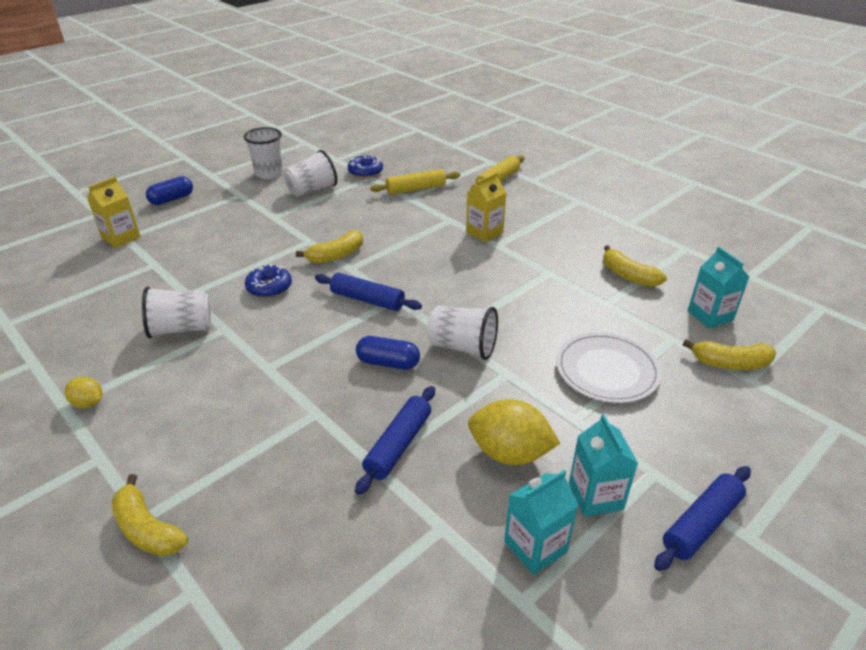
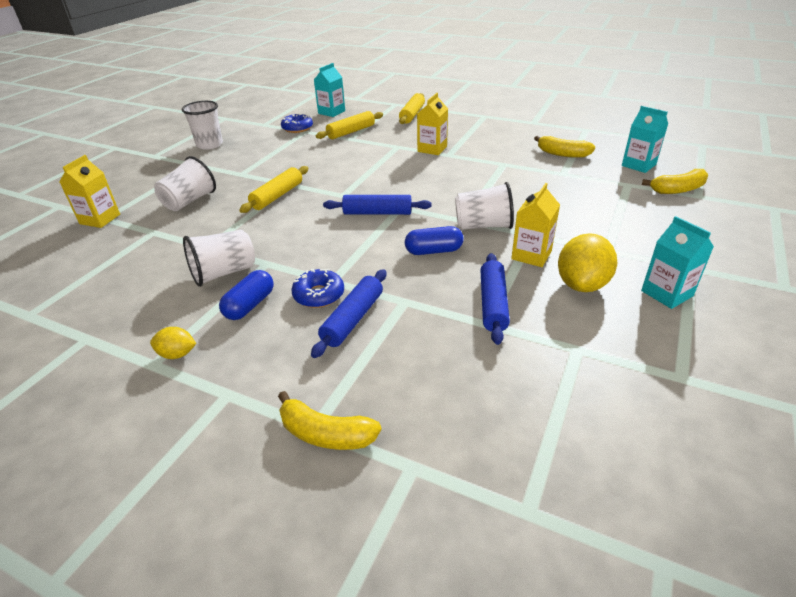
camera: 20 degrees left, 0 degrees up
(172, 199) = (129, 180): blue capsule -> blue capsule (250, 305)
(269, 287) = (282, 224): blue donut -> blue donut (319, 295)
(288, 252) = (277, 196): none -> yellow rolling pin
(312, 190) = (260, 149): white cup -> white cup (189, 201)
(336, 255) = (322, 189): yellow banana -> none
(484, 399) = (531, 255): none -> yellow carton
(509, 453) = (582, 284): yellow lemon -> yellow lemon turned 60 degrees counterclockwise
(535, 546) = (656, 339): turquoise carton -> turquoise carton (331, 112)
(607, 370) = (601, 214): white plate -> none
(701, 524) = (749, 289): blue rolling pin -> blue rolling pin (353, 319)

